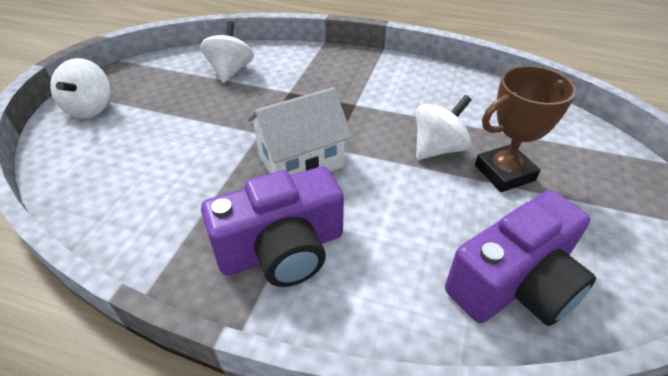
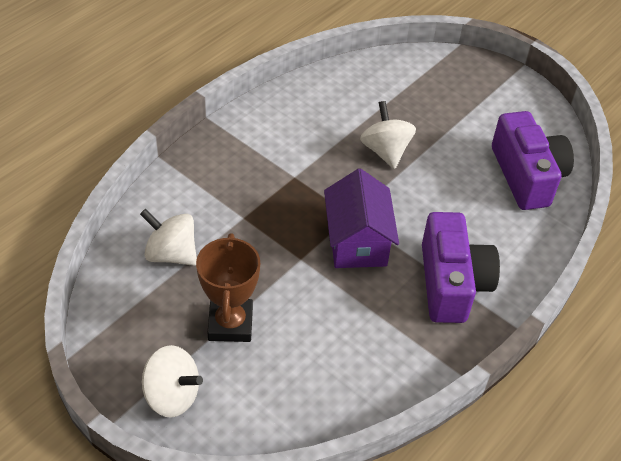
camera: 70 degrees left, 5 degrees up
(300, 161) = (357, 242): white house -> purple house
(504, 173) = (431, 128): brown trophy -> brown trophy (230, 324)

